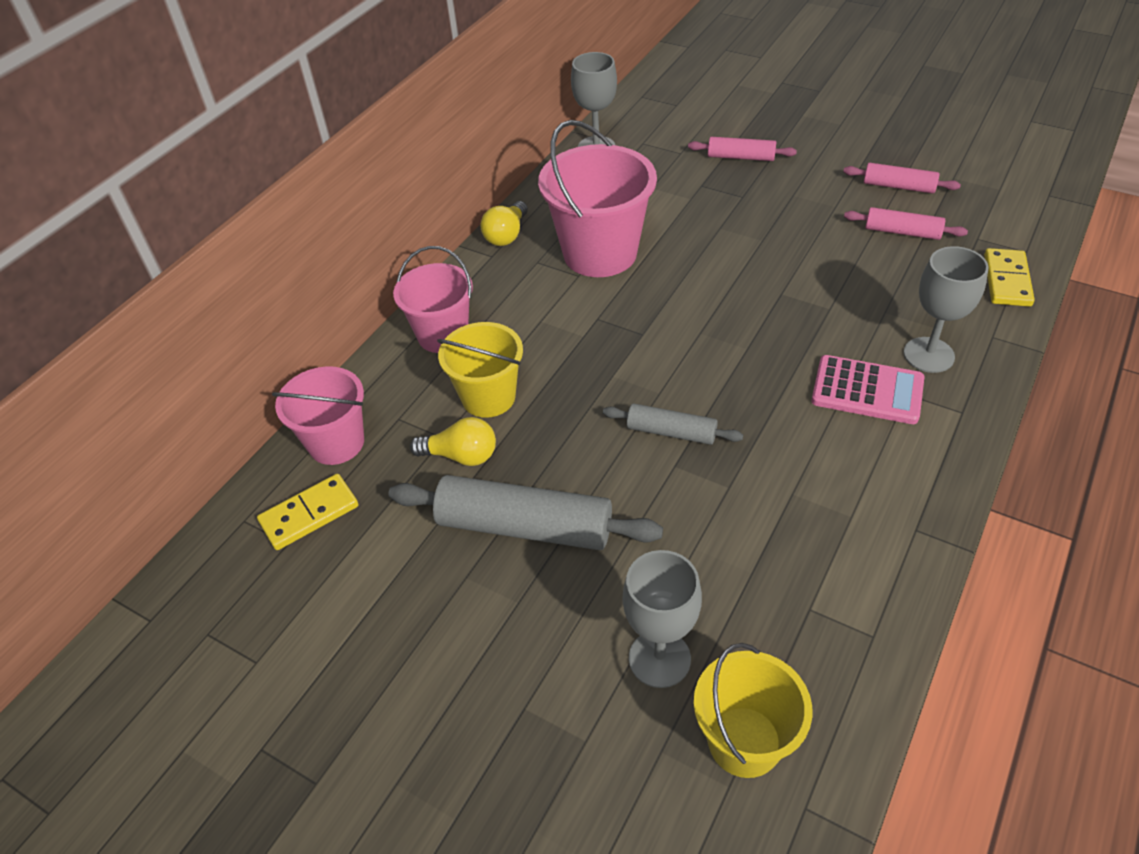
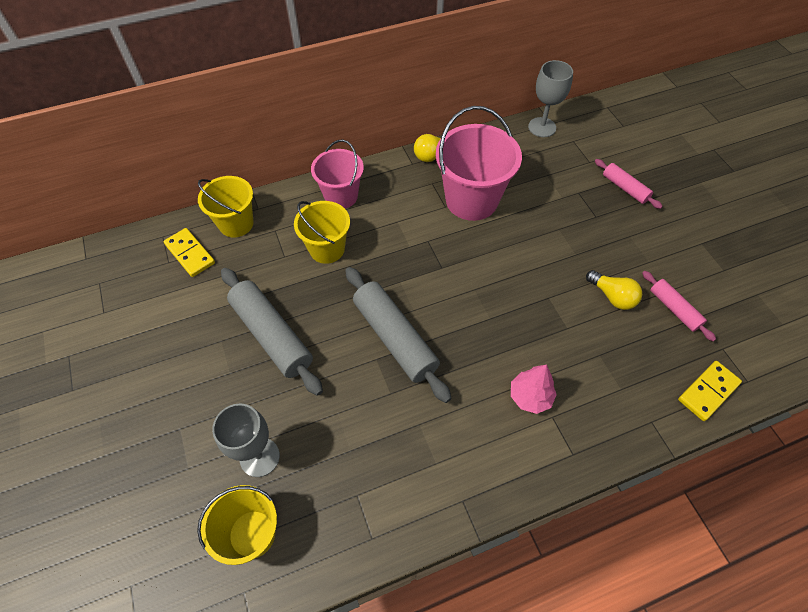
camera: 35 degrees right, 10 degrees up
(309, 514) = (190, 254): yellow domino -> yellow domino turned 45 degrees clockwise
(336, 443) = (236, 223): pink bucket -> yellow bucket
(461, 456) = (282, 273): yellow light bulb -> yellow light bulb (612, 296)
(671, 432) = (395, 338): grey rolling pin -> grey rolling pin, size x1.82
(867, 391) = (530, 396): pink calculator -> pink tree
(898, 186) = (709, 275): pink rolling pin -> none
(928, 355) = (594, 402): grey goblet -> none

